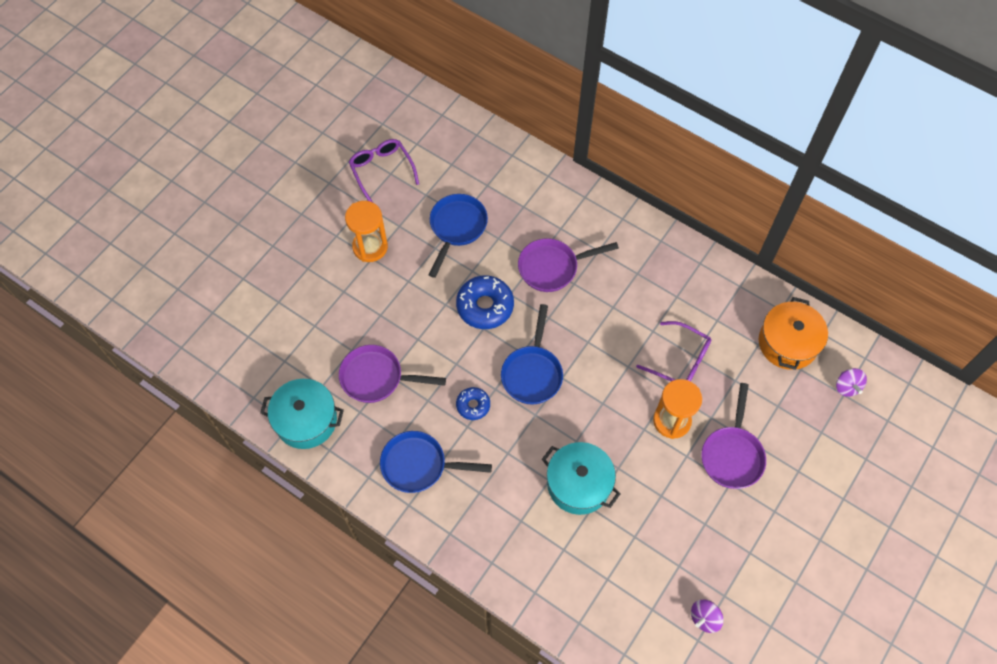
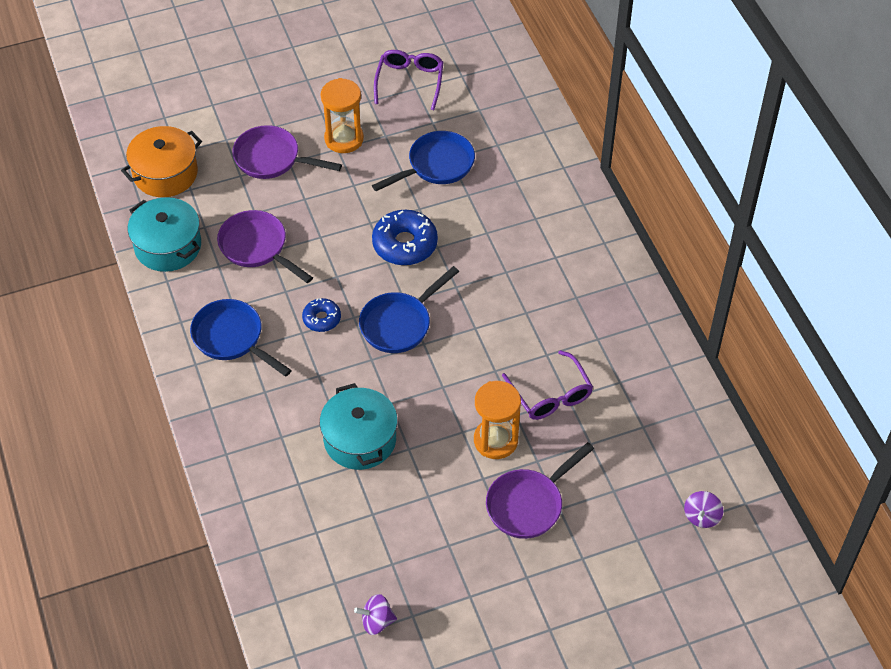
camera: 35 degrees right, 10 degrees down
(552, 267) = (497, 247): purple pan -> purple pan (272, 159)
(787, 343) = (674, 443): orange pot -> orange pot (165, 173)

